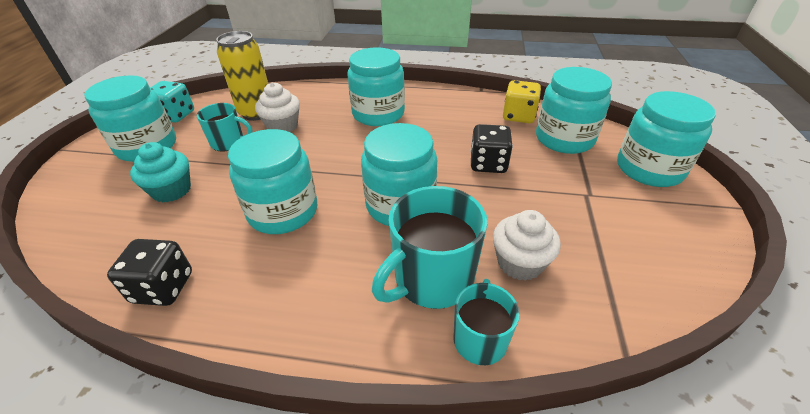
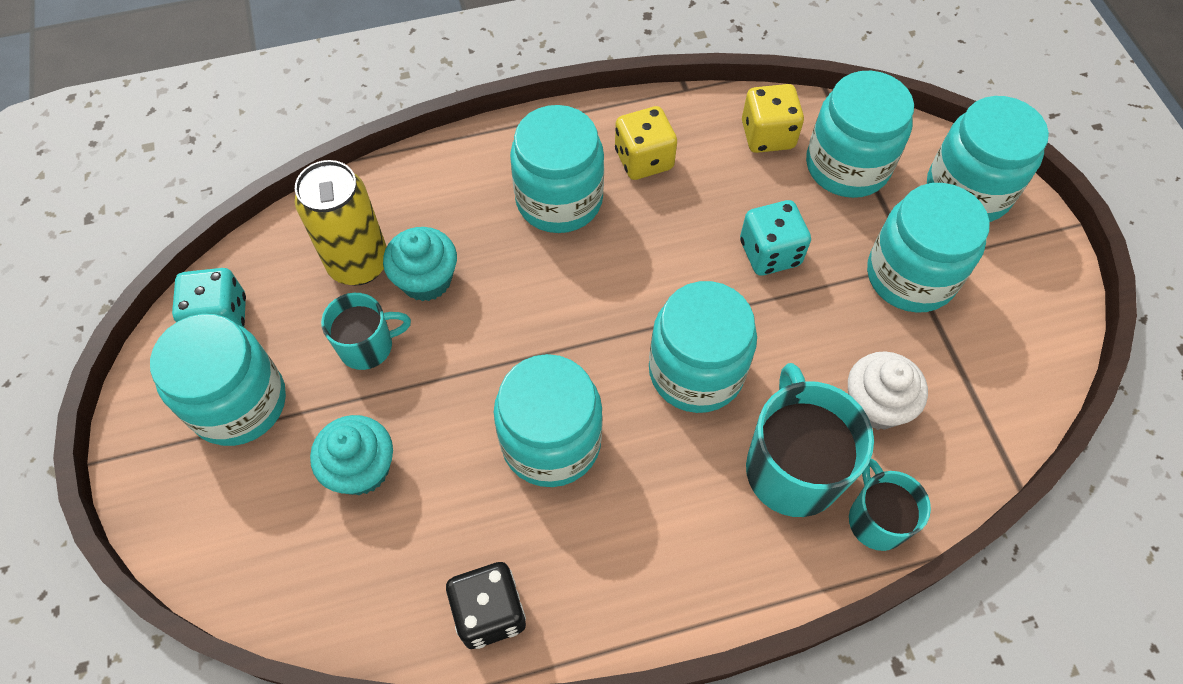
camera: 25 degrees left, 20 degrees up
(282, 126) = (426, 280): white cupcake -> turquoise cupcake
(432, 279) = (792, 467): turquoise mug -> turquoise mug turned 150 degrees clockwise
(437, 110) = (643, 159): none -> yellow dice
(488, 164) = (770, 253): black dice -> turquoise dice
(584, 200) = (910, 276): none -> turquoise jar

